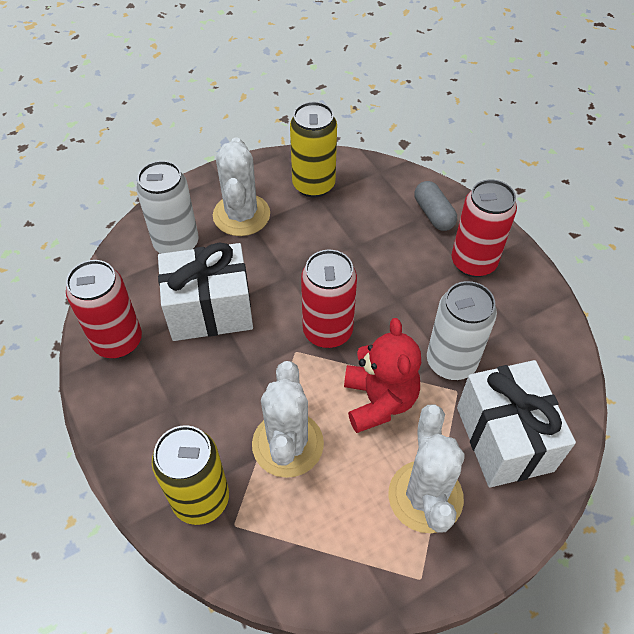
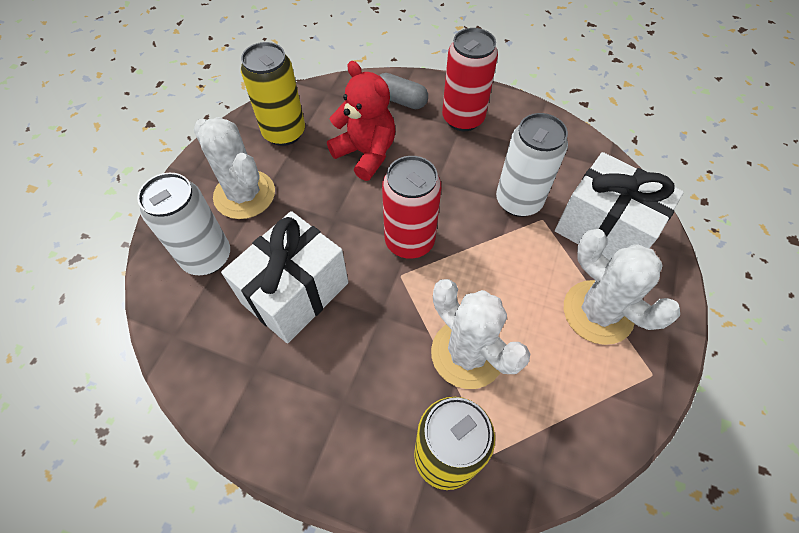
camera: 40 degrees left, 5 degrees up
(118, 341) = (235, 382): red can -> none
(379, 401) = (499, 267): red teddy bear -> red teddy bear (366, 153)

